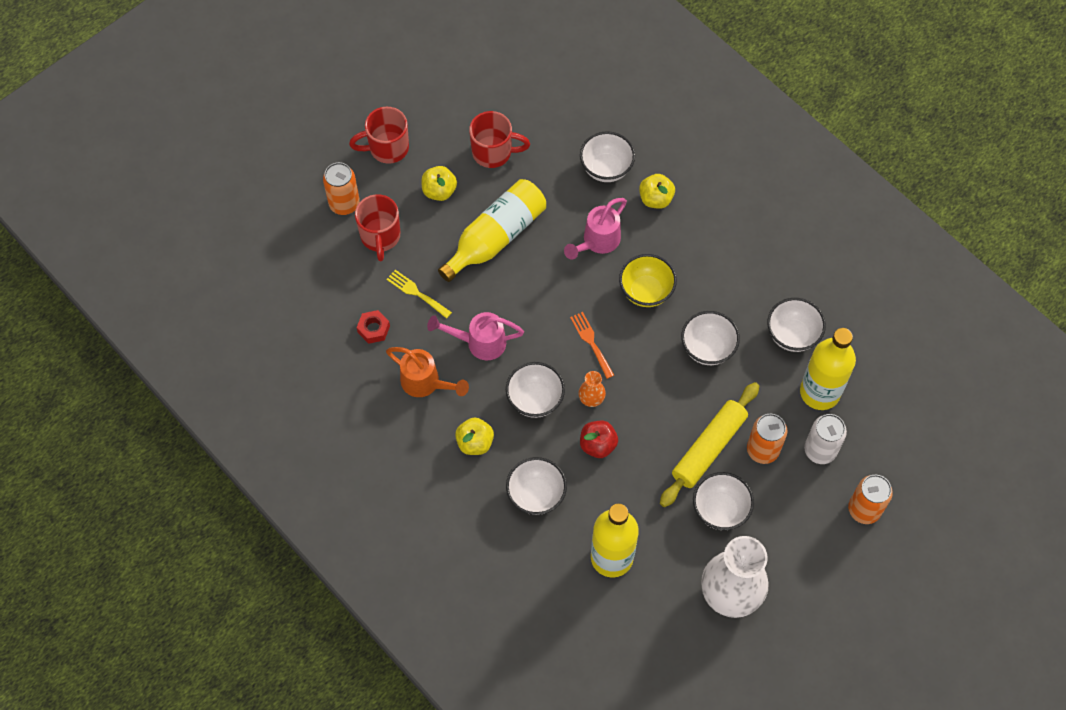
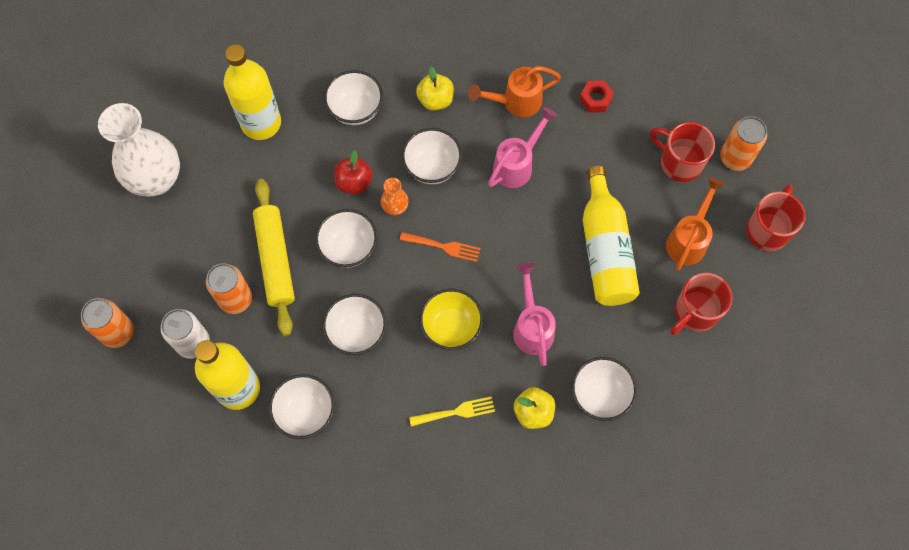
camera: 130 degrees right, 5 degrees up
(416, 293) = (602, 152): yellow fork -> yellow fork (456, 412)
(439, 191) = (689, 239): yellow apple -> orange watering can
(720, 510) = (221, 226): white bowl -> white bowl (349, 248)

